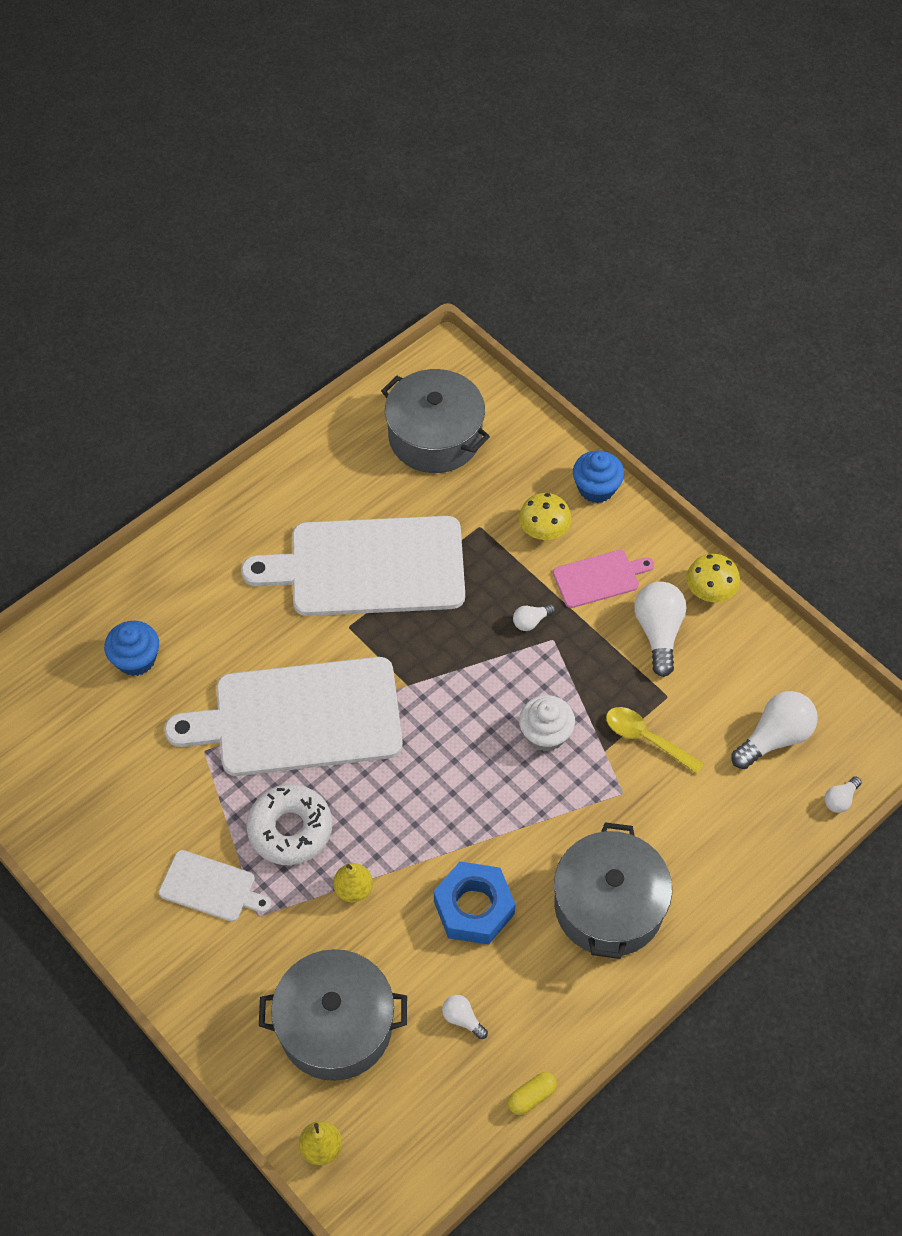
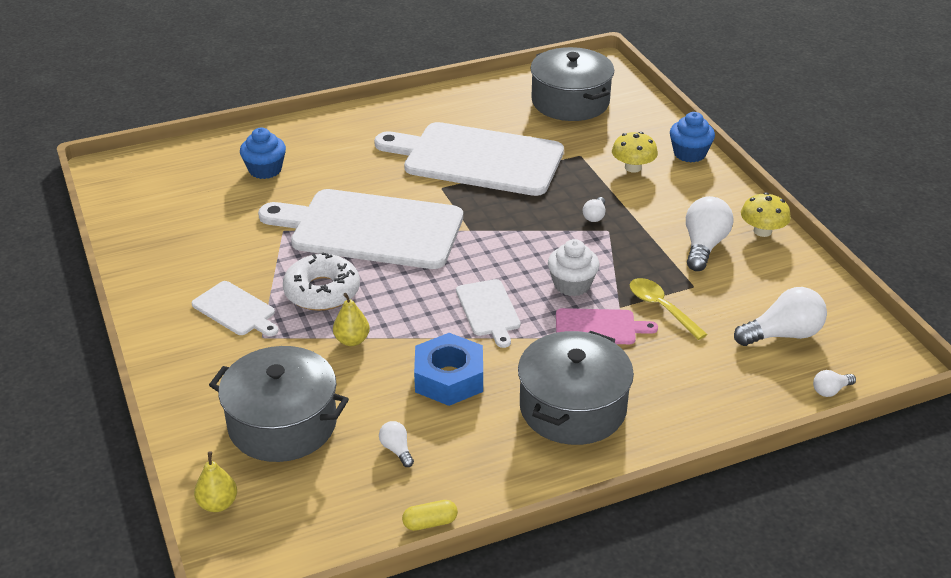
camera: 20 degrees right, 20 degrees down
(475, 799) = (488, 310): none -> white cutting board
(531, 621) = (595, 216): white light bulb -> white light bulb turned 60 degrees counterclockwise
(599, 578) = (666, 204): pink cutting board -> pink cutting board (599, 327)

